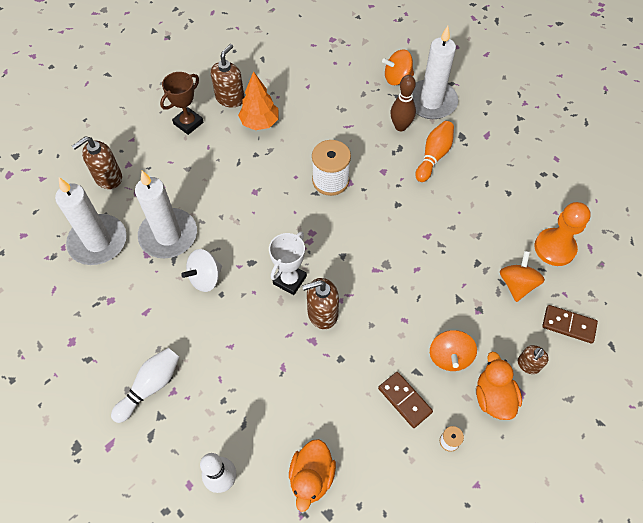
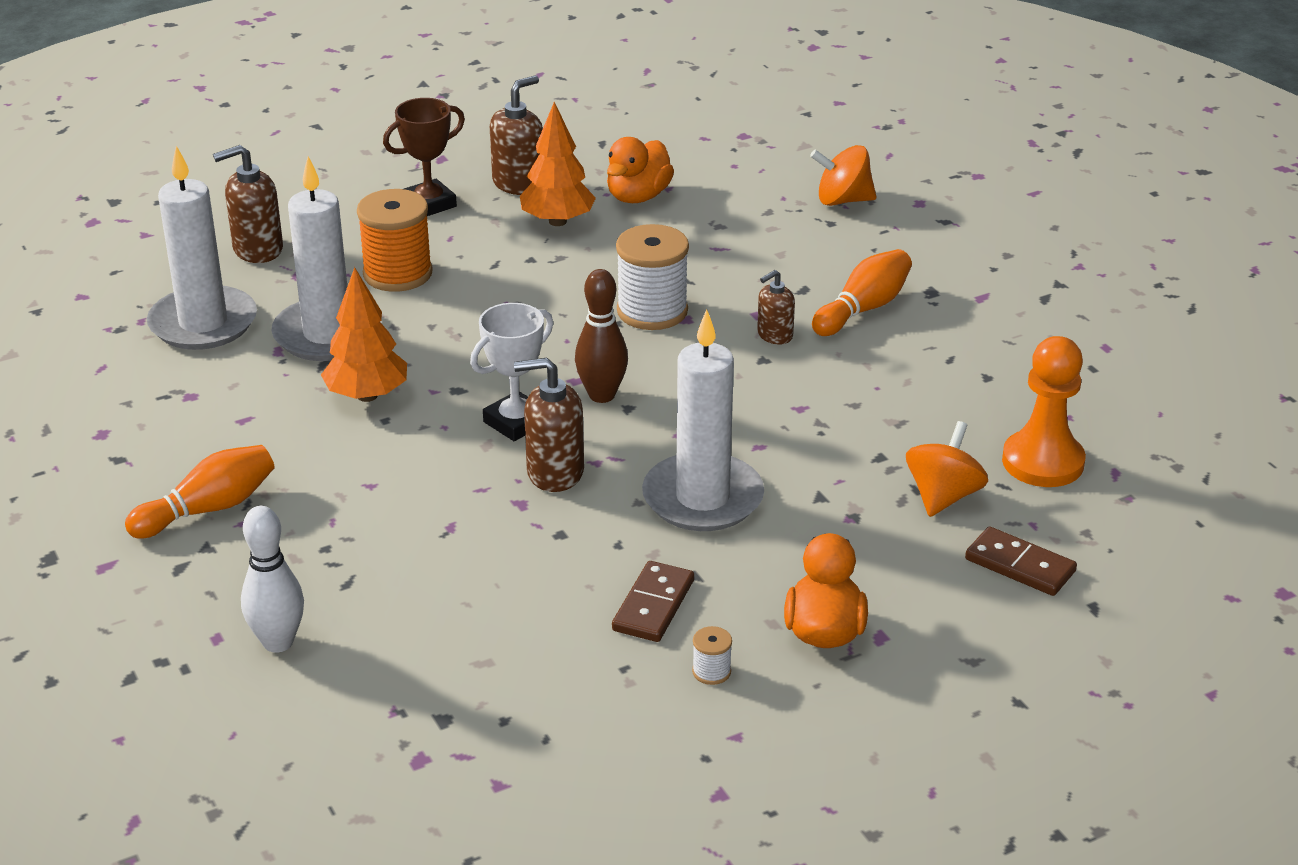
camera: 15 degrees right, 25 degrees down
(150, 386) = (208, 509): white bowling pin -> orange bowling pin
(190, 180) = (397, 274): none -> orange spool
(205, 278) = (367, 396): white spinning top -> orange tree
(311, 477) = (435, 668): orange duck -> orange duck (638, 196)
(400, 126) = (818, 262): brown bowling pin -> brown bowling pin (602, 395)
(405, 400) = (653, 605): brown domino -> brown domino turned 45 degrees clockwise
(431, 102) = (893, 239): white candle -> white candle (703, 498)
(449, 357) = (766, 566): orange spinning top -> none
(528, 365) = (913, 602): brown soap dispenser -> brown soap dispenser (774, 335)

